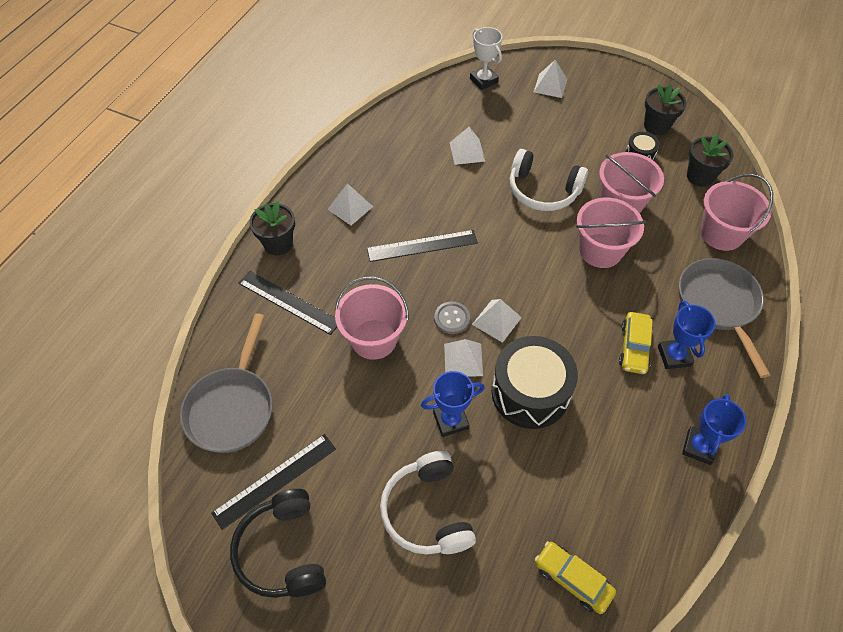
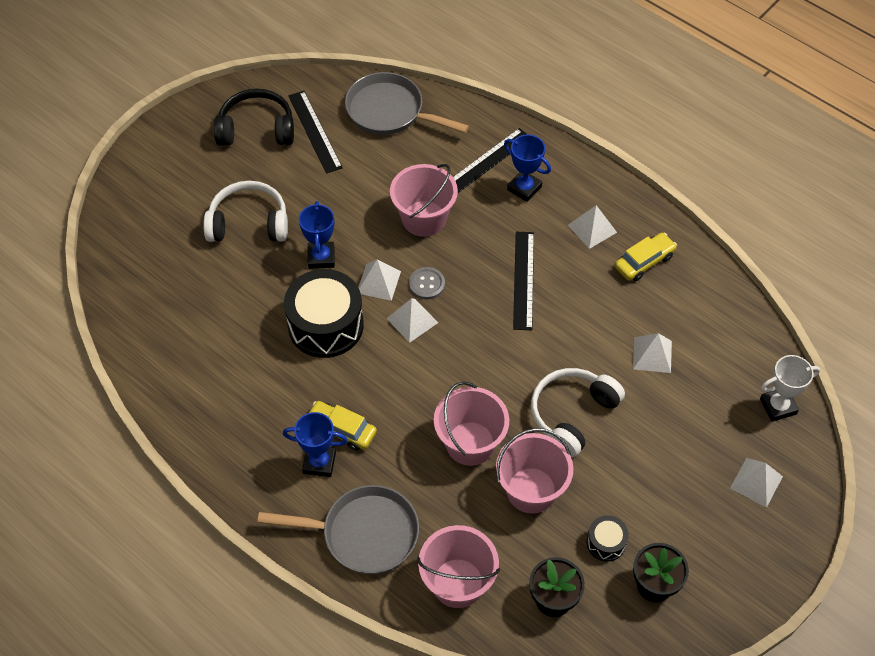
camera: 105 degrees right, 0 degrees up
(278, 244) = (559, 163): black flower pot -> none
(572, 579) = (154, 305): yellow car -> yellow car (644, 262)
(699, 447) = (220, 443): blue trophy -> blue trophy (524, 188)

